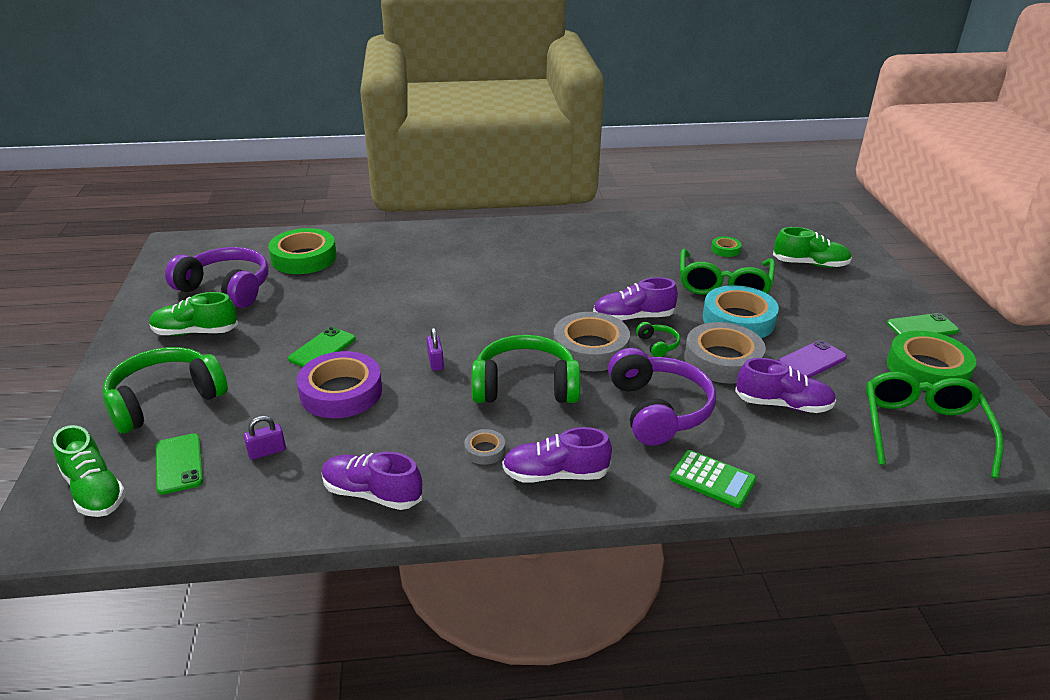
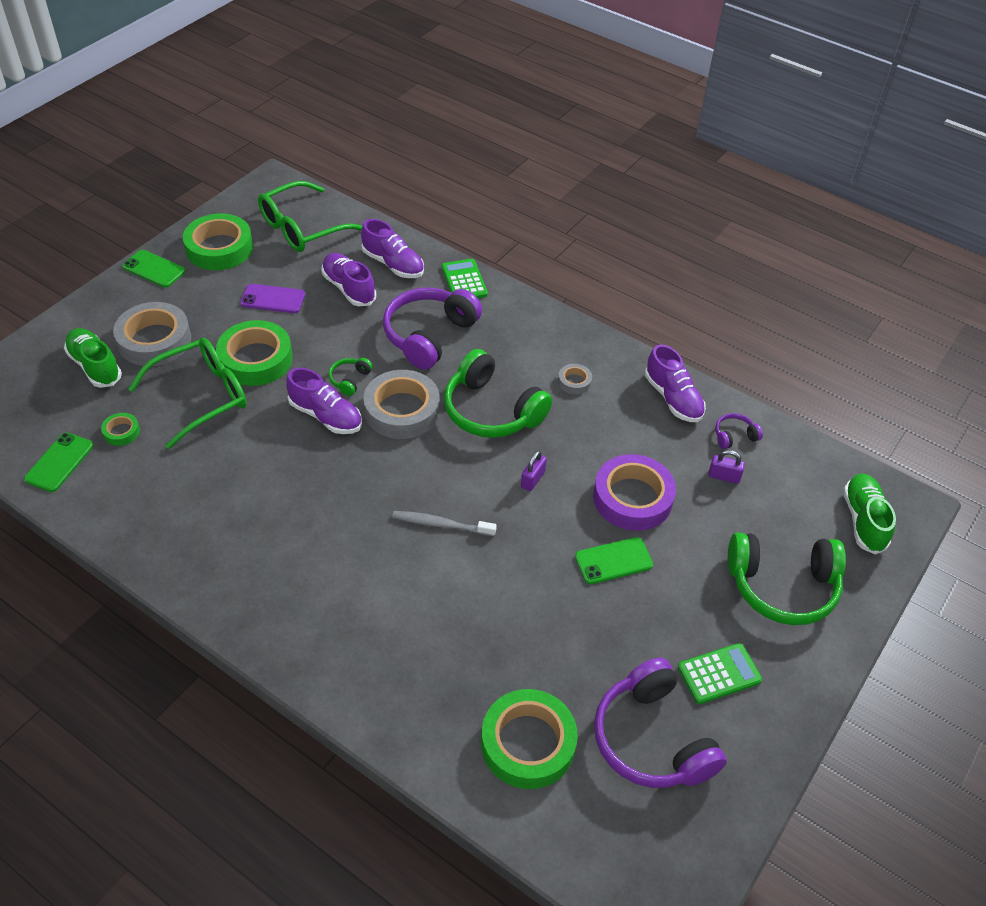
camera: 140 degrees left, 15 degrees up
(179, 464) = (793, 507): green phone -> green phone (59, 462)
(195, 332) = (719, 674): green shoe -> green calculator
(278, 494) = (734, 436): none -> purple headphones
(468, 308) = (441, 524): none -> grey toothbrush
(555, 474) = (549, 339): purple shoe -> purple shoe (393, 264)
(722, 360) = (328, 338): grey tape -> grey tape (154, 340)
(738, 320) = (256, 359): turquoise tape -> green tape

